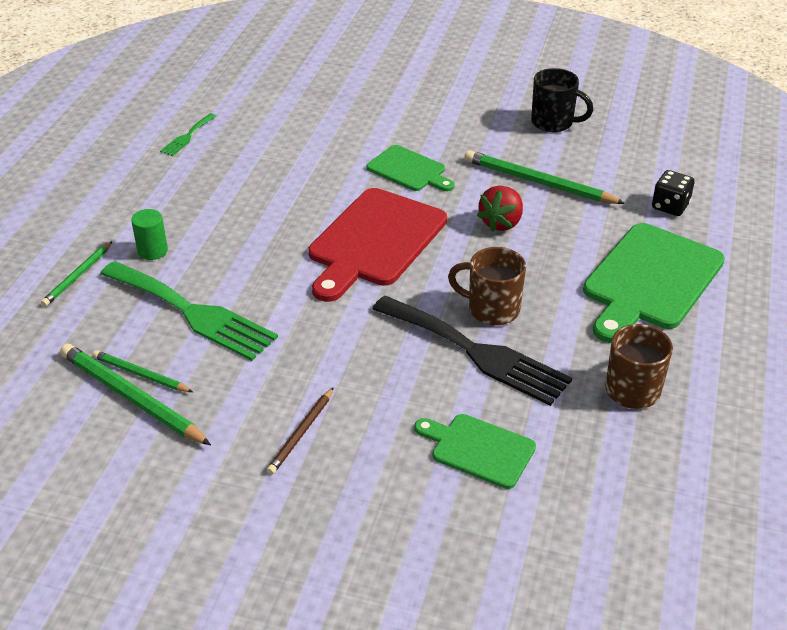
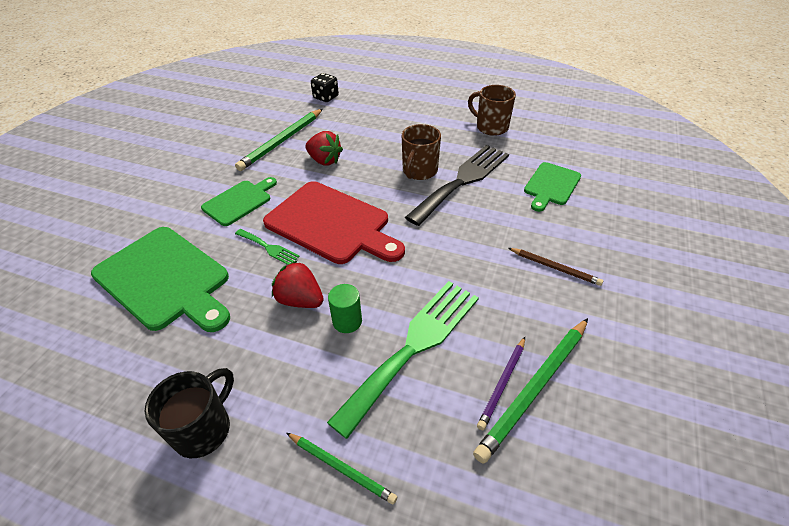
camera: 85 degrees left, 5 degrees up
(140, 374) = (503, 383): green pencil -> purple pencil
(152, 251) = (309, 390): green cylinder -> green cylinder (347, 321)
(187, 136) = (92, 371): green fork -> green fork (268, 248)
(257, 233) = (300, 300): none -> red strawberry
(553, 123) = (210, 129): black mug -> black mug (204, 429)
(650, 280) = (396, 111): green cutting board -> green cutting board (165, 279)

